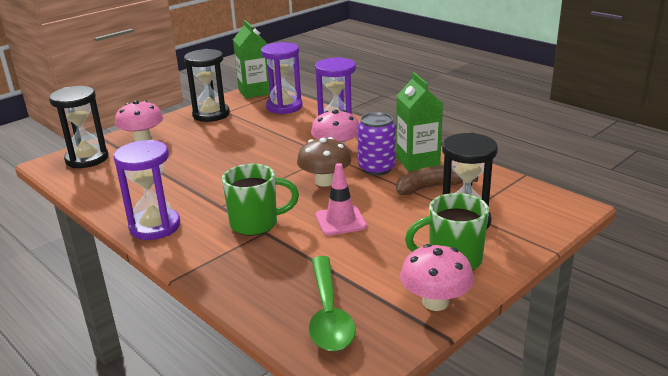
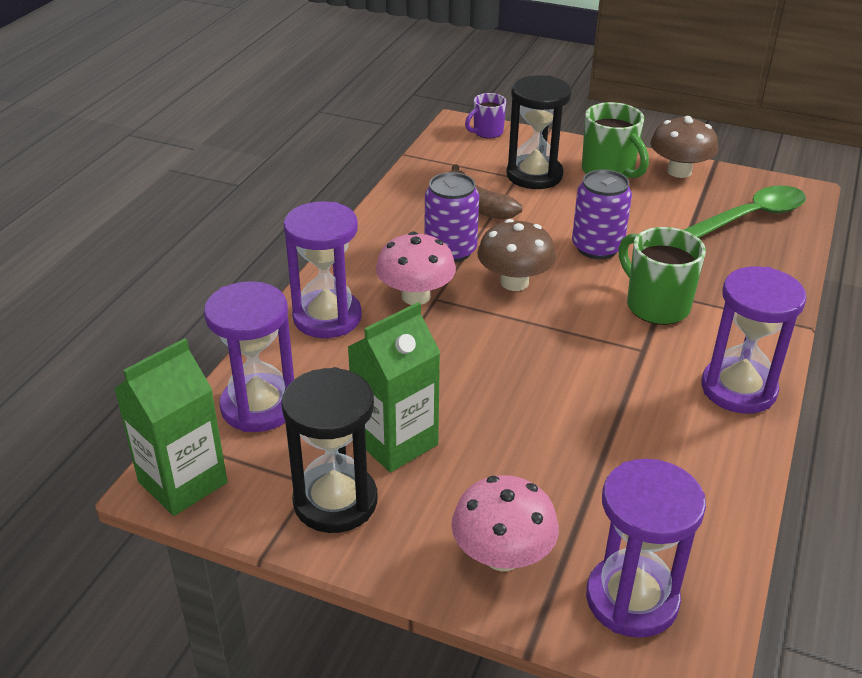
camera: 115 degrees left, 10 degrees up
(87, 159) = (632, 599): black hourglass -> purple hourglass
(340, 221) = (597, 247): pink traffic cone -> purple can
(417, 161) = (412, 224): green carton -> green carton (395, 442)
(435, 302) = (679, 171): pink mushroom -> brown mushroom
(554, 216) = (487, 132): none -> purple mug

